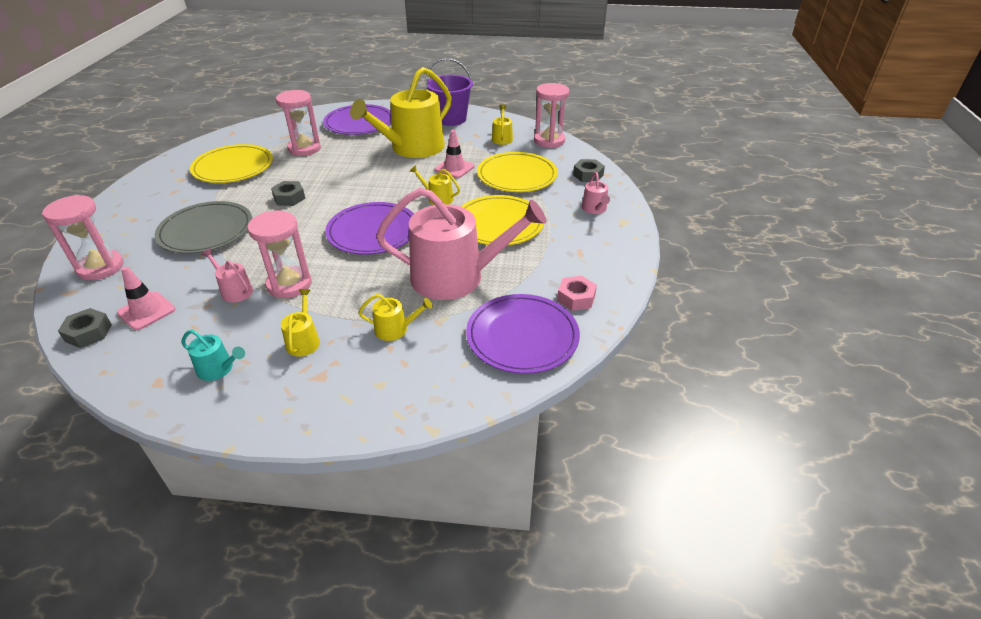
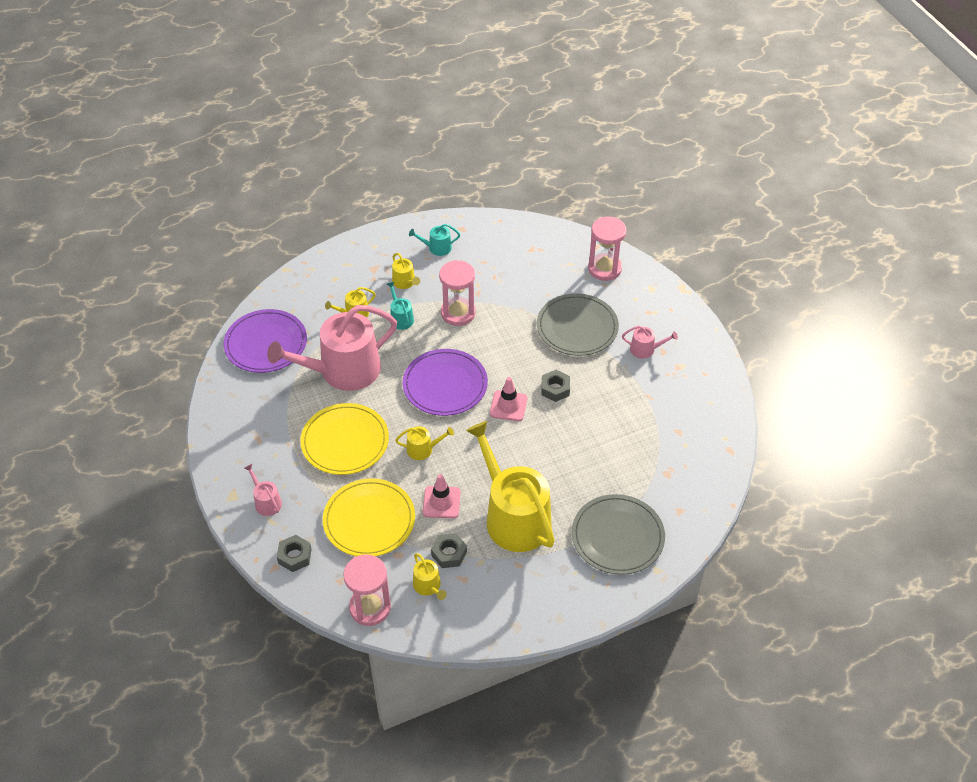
camera: 150 degrees right, 10 degrees up
(88, 333) = (541, 233): grey nut -> grey nut (449, 554)
(146, 311) = (527, 257): pink traffic cone -> pink traffic cone (508, 406)
(233, 167) = (655, 402): yellow plate -> none
(234, 290) = (490, 293): pink watering can -> pink watering can (645, 349)
(304, 149) = (623, 461): pink hourglass -> none
(350, 303) = (400, 318): none -> turquoise watering can
(359, 123) = (617, 536): purple plate -> grey plate
(412, 148) = (513, 517): yellow watering can -> yellow watering can turned 45 degrees counterclockwise
(451, 119) = (519, 600): purple bucket -> none
(576, 298) = (242, 390): pink nut -> none

